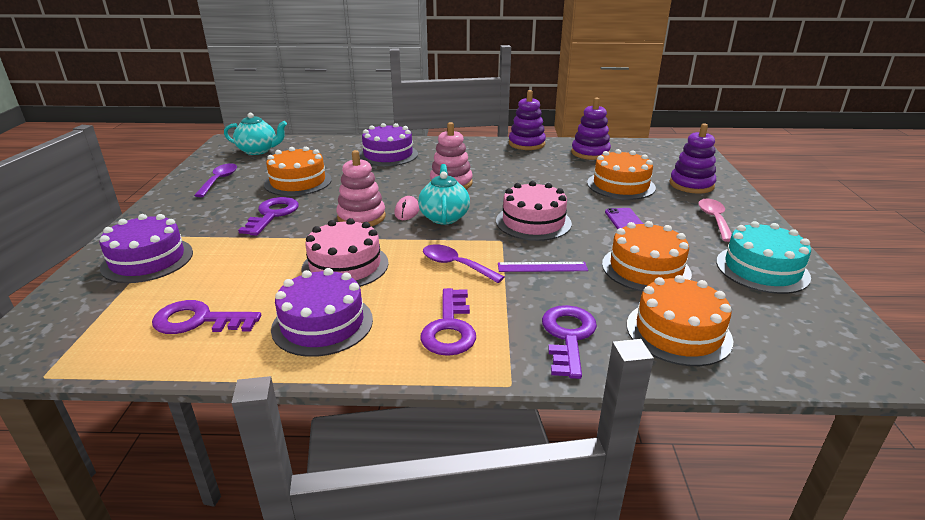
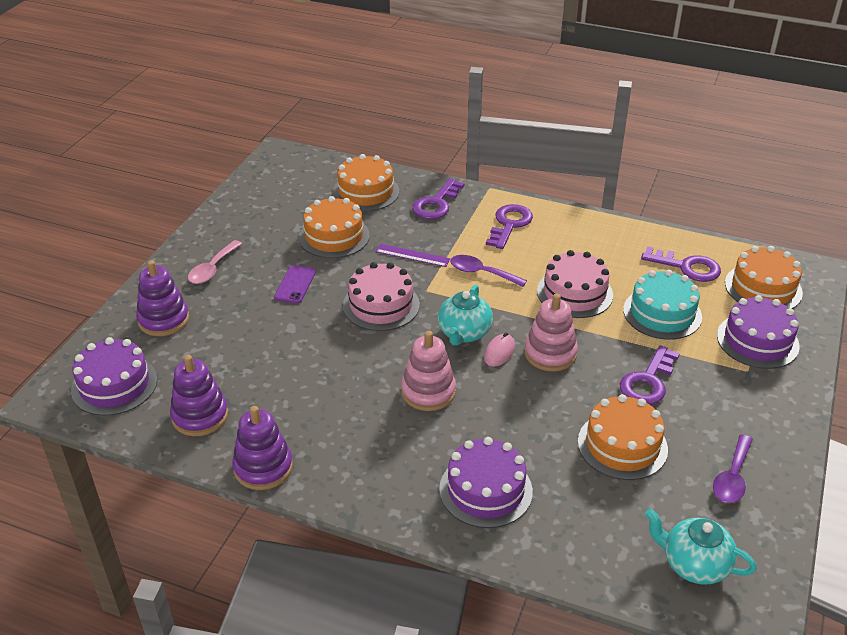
camera: 160 degrees left, 10 degrees up
(322, 324) = (596, 246): purple cake -> purple cake (114, 385)
(455, 265) = (481, 273): purple spoon -> purple spoon turned 150 degrees clockwise
(621, 185) = (238, 338): orange cake -> orange cake (763, 288)
(762, 269) = (249, 217): turquoise cake -> turquoise cake (662, 313)

